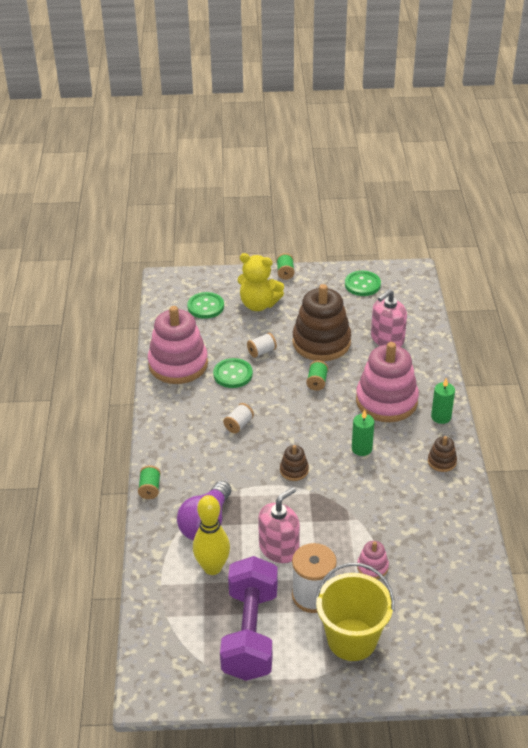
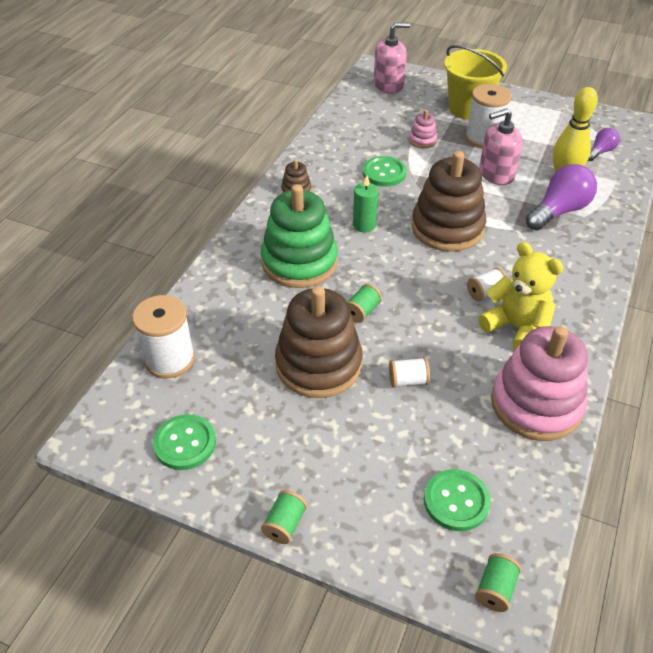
camera: 155 degrees left, 5 degrees up
(150, 489) = (611, 258): green spool -> green spool (495, 589)
(184, 622) = (600, 152): none -> purple light bulb
(233, 374) = (464, 360): green button -> green button (384, 173)
(250, 633) = (547, 132): purple dumbbell -> none
(259, 304) = (367, 470): yellow teddy bear -> yellow teddy bear (516, 327)
(294, 470) = (447, 228): brown stacking toy -> brown stacking toy, size x2.28
(386, 401) = (299, 262): pink stacking toy -> green stacking toy
(387, 339) = (231, 337): pink soap dispenser -> pink soap dispenser (388, 85)
(411, 316) = (170, 359): none -> white spool
(441, 417) = (258, 228): green candle -> none

